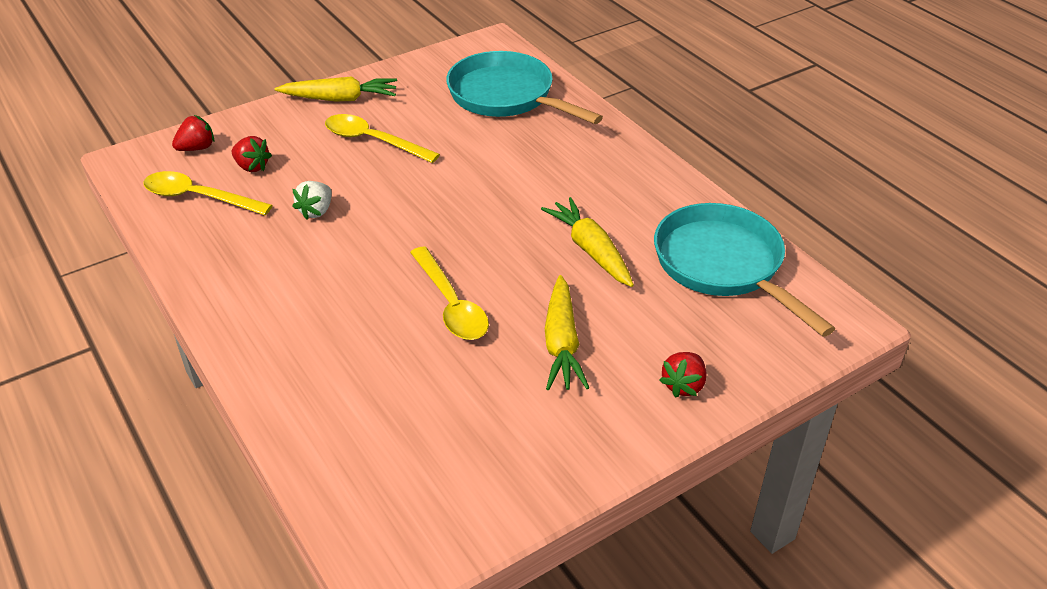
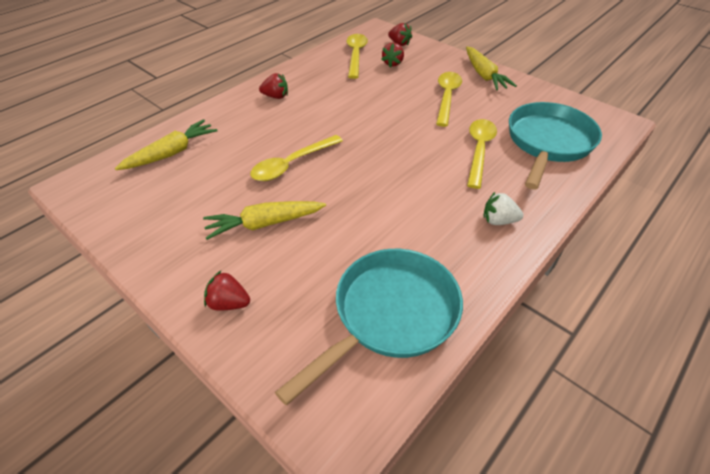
camera: 75 degrees right, 5 degrees up
(265, 301) = (276, 96): none -> red strawberry
(316, 211) = (362, 94): white strawberry -> white strawberry (498, 221)
(497, 146) = (479, 150): none -> yellow spoon
(590, 250) = (375, 222): yellow carrot -> yellow carrot (171, 153)

